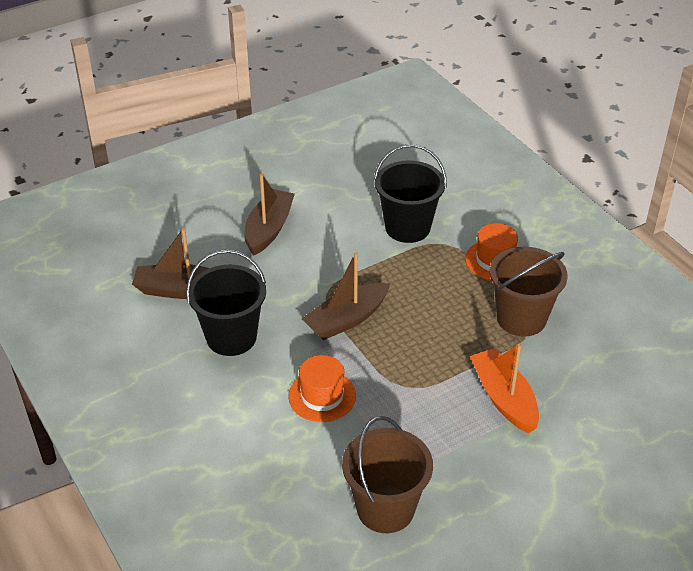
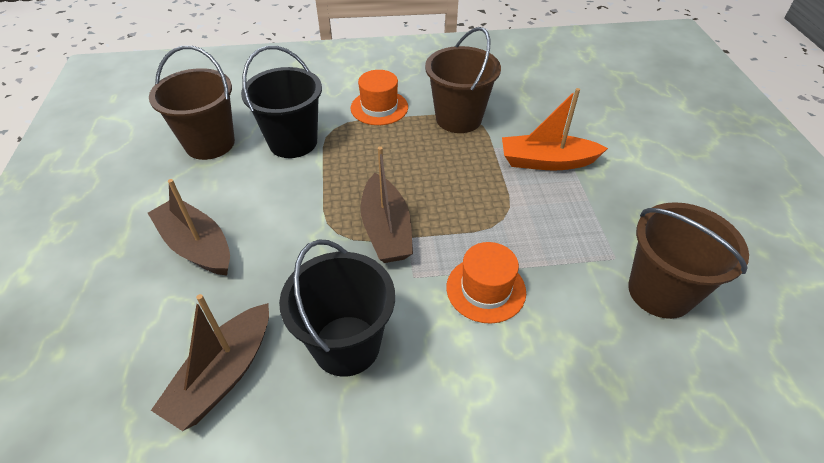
camera: 65 degrees left, 5 degrees up
(372, 184) = (210, 143): none -> brown bucket

